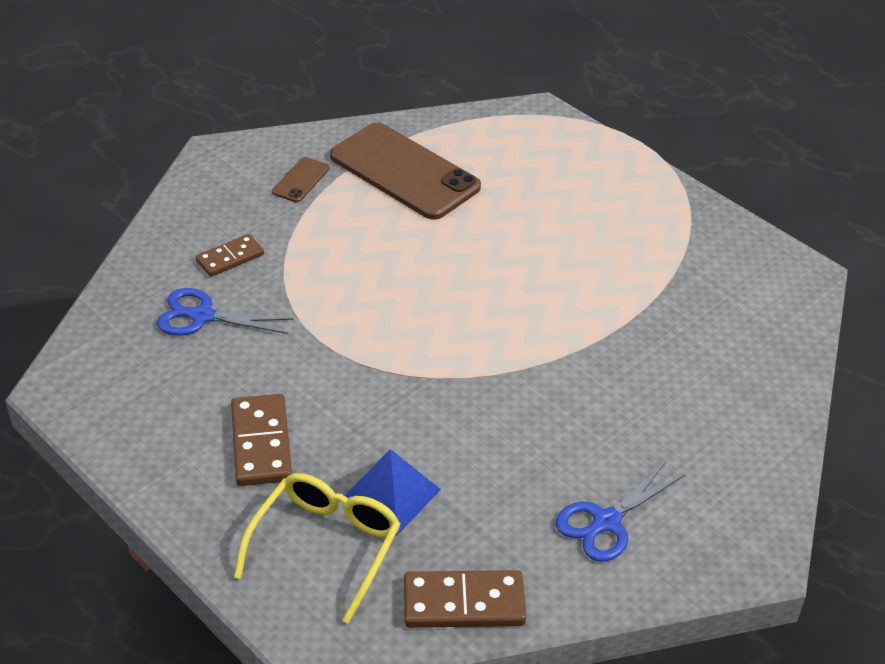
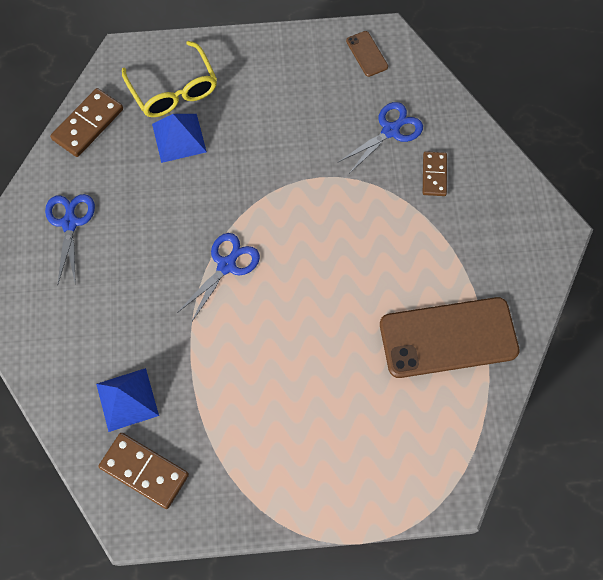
camera: 130 degrees right, 25 degrees up
(261, 443) = (265, 102): brown domino -> brown domino (144, 471)
(300, 180) = (487, 264): brown phone -> brown phone (367, 54)
(501, 354) = (227, 265): none -> blue scissors
(717, 343) = (127, 399): none -> blue pyramid

